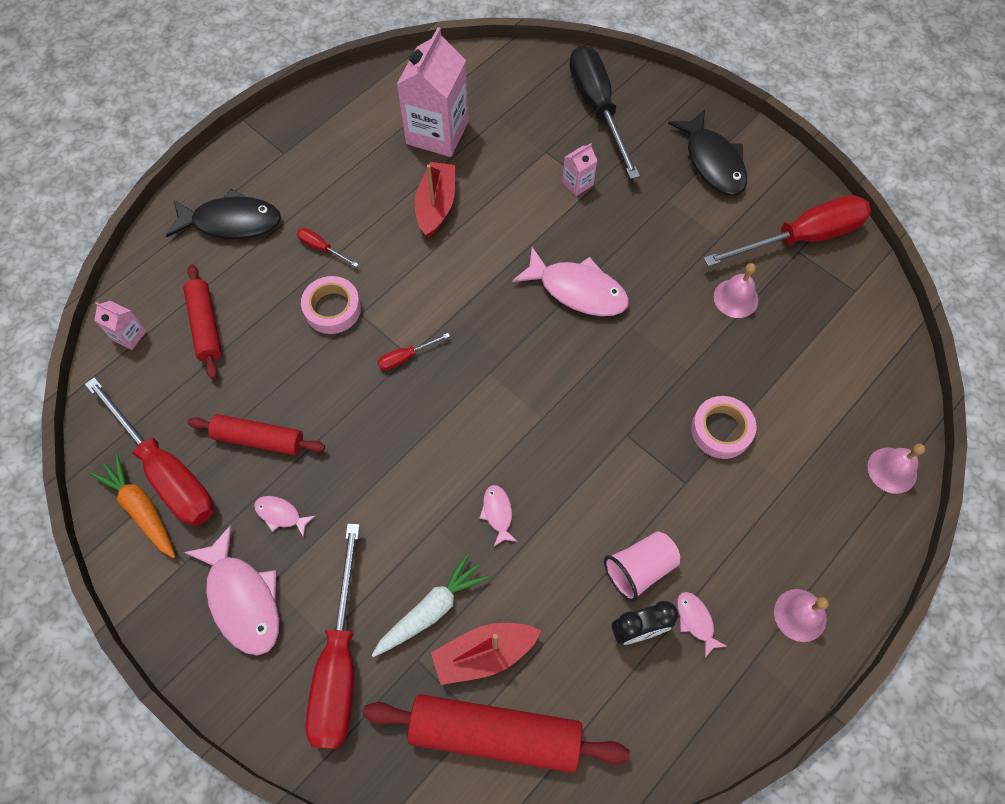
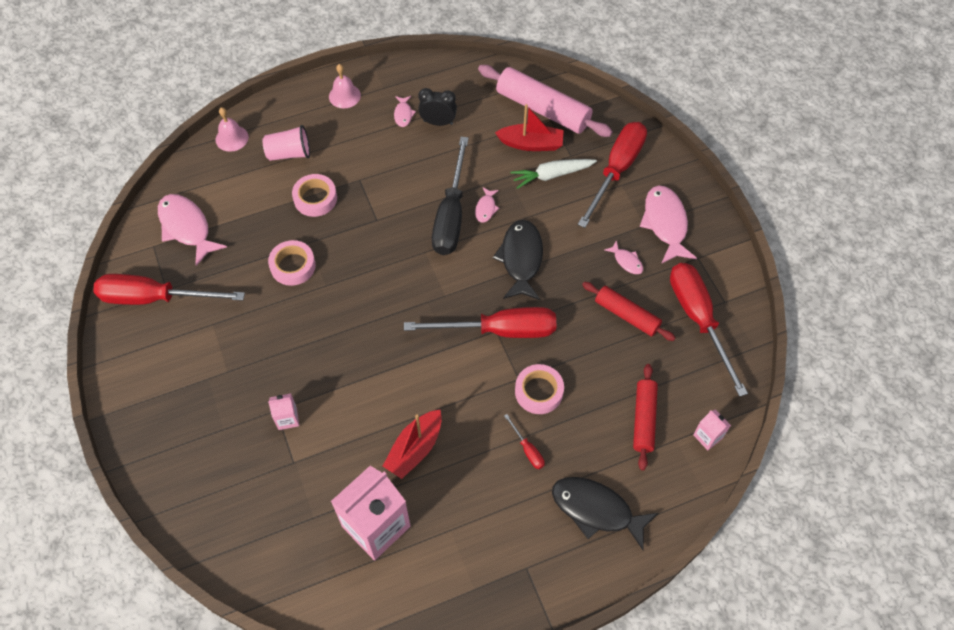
camera: 155 degrees left, 5 degrees down
(141, 509) = (720, 301): orange carrot -> none
(406, 357) = (499, 330): red screwdriver -> red screwdriver, size x2.44
(495, 734) = (543, 109): red rolling pin -> pink rolling pin
(577, 290) = (346, 328): pink fish -> pink fish (187, 227)
(597, 108) = (220, 487): black screwdriver -> black screwdriver (451, 215)
(639, 569) = (418, 148): pink cup -> pink cup (289, 153)
(684, 333) = (293, 266): none -> pink tape
(712, 162) = (166, 389): black fish -> black fish (521, 259)
(735, 298) = (238, 275): pink bell -> none

